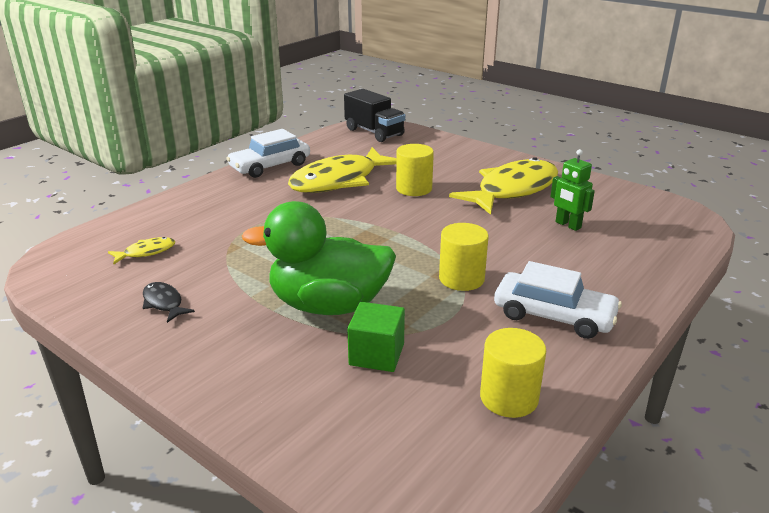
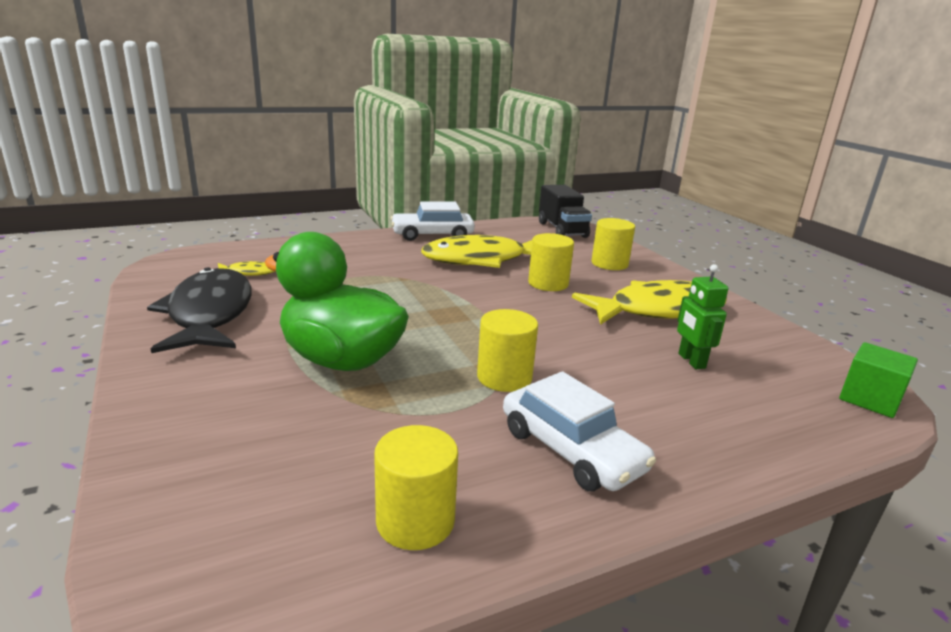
camera: 25 degrees right, 5 degrees down
(164, 303) = (209, 314): black fish -> black fish, size x2.38
(376, 354) = (330, 420): green cube -> green cube (869, 399)
(441, 157) = (609, 264): none -> yellow cylinder

